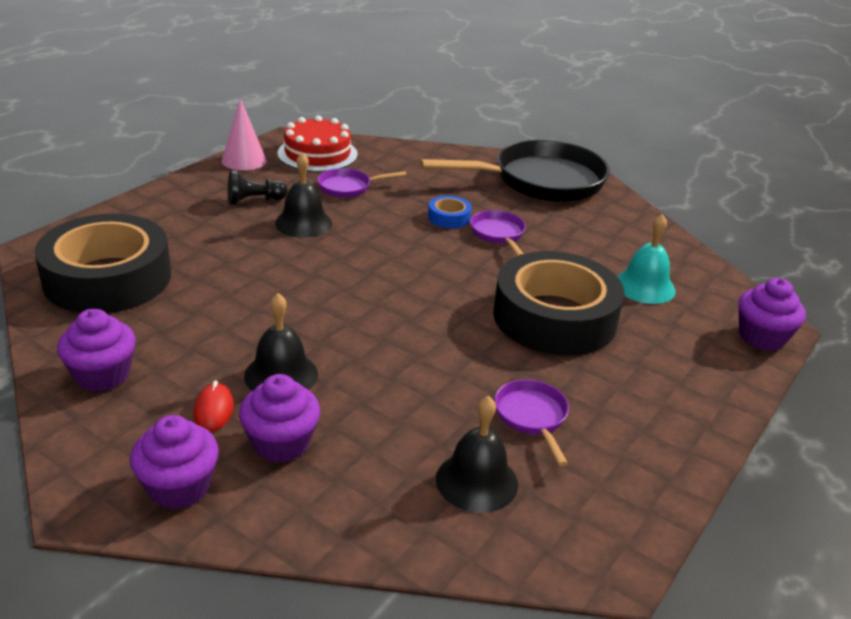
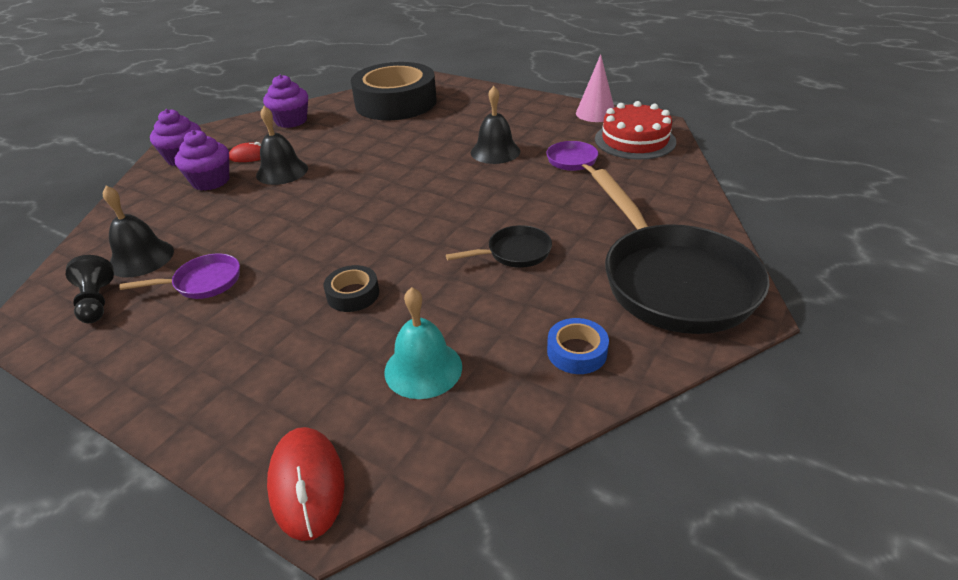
camera: 90 degrees right, 5 degrees up
(254, 201) = (524, 128): black pawn -> black pawn (97, 302)
(449, 217) = (538, 220): blue tape -> blue tape (577, 352)
(498, 234) = (514, 253): purple pan -> black pan
(554, 317) = (353, 294): black tape -> black tape, size x0.40
(762, 337) = (307, 484): purple cupcake -> red mouse

